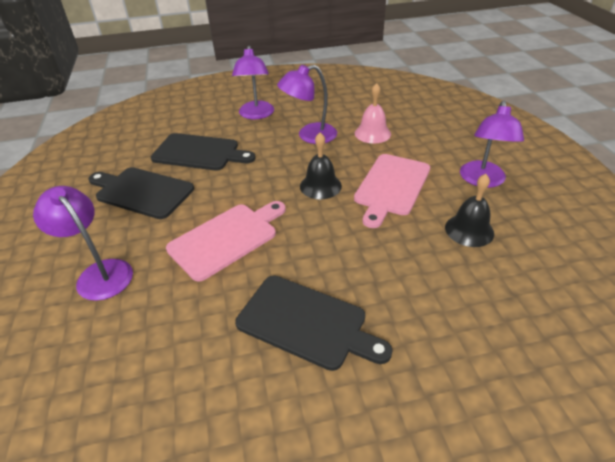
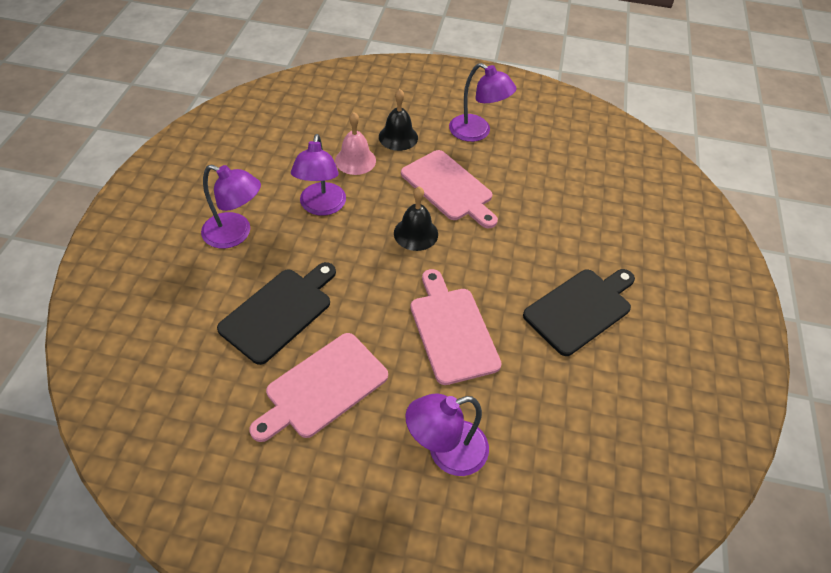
camera: 70 degrees left, 10 degrees up
(141, 192) = (323, 388): black cutting board -> pink cutting board
(469, 230) = (530, 172): black bell -> black bell (398, 137)

